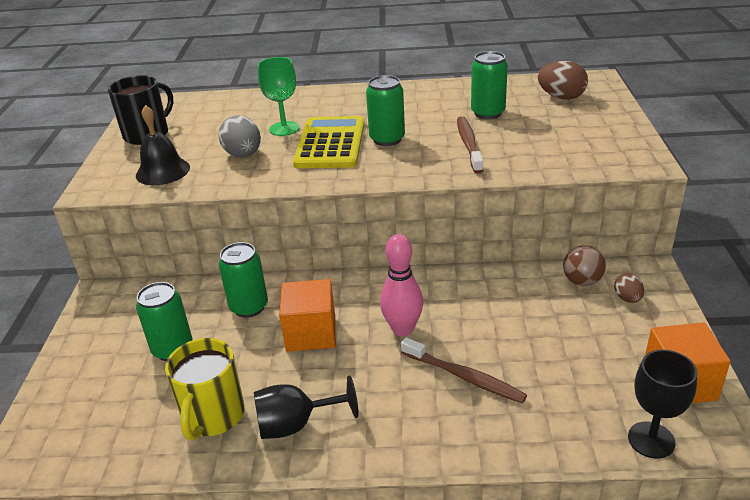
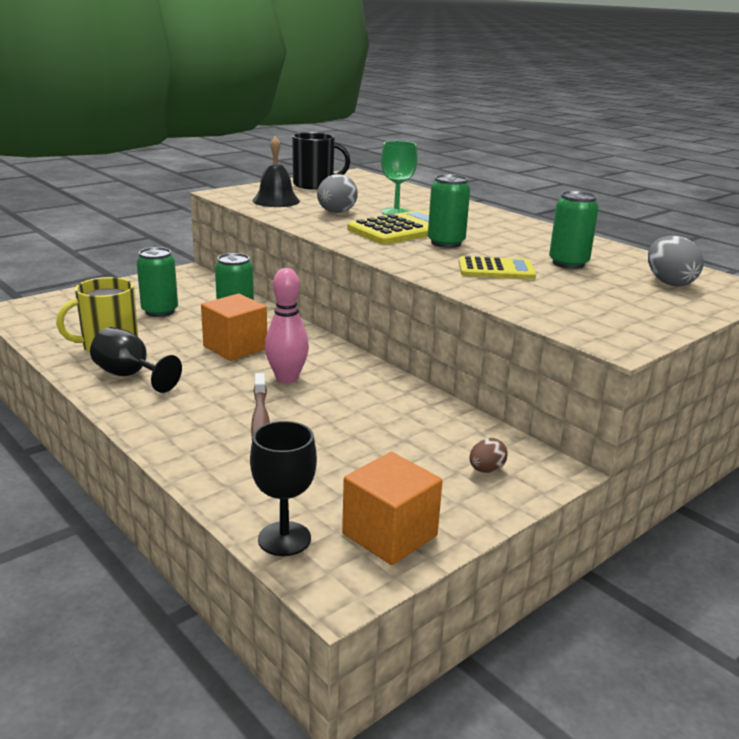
camera: 45 degrees right, 10 degrees down
(468, 145) = (496, 269): brown toothbrush -> yellow calculator
(561, 97) = (669, 282): brown egg -> grey egg
(582, 281) = (475, 438): brown ball -> none

